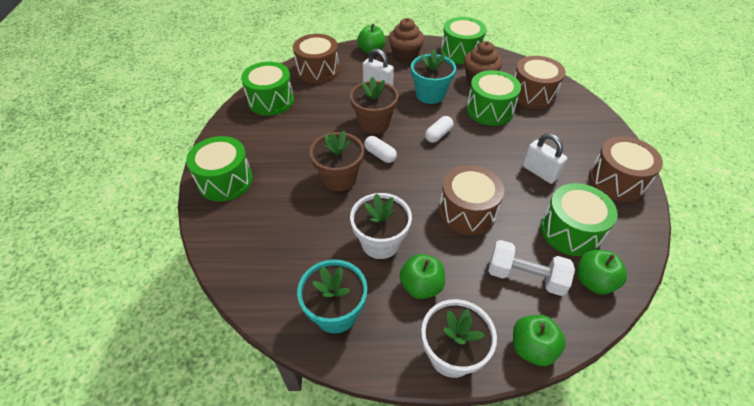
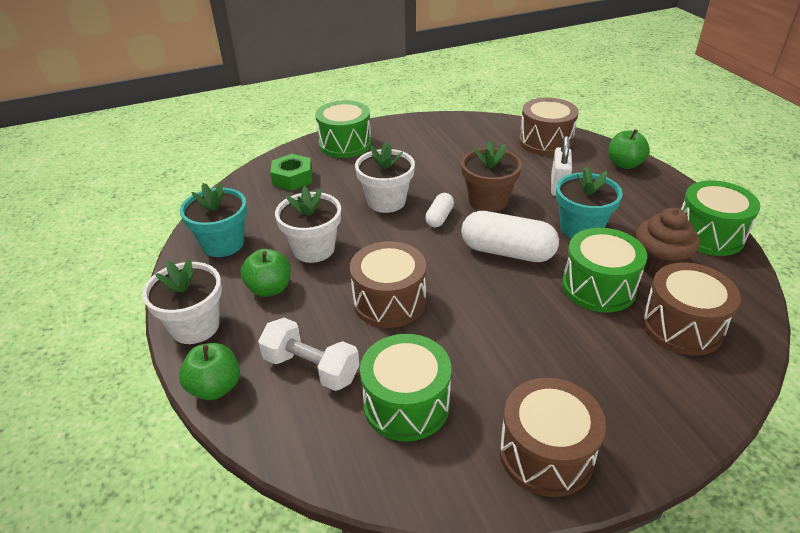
camera: 70 degrees right, 10 degrees down
(256, 234) = (292, 178): none -> green nut
(271, 100) = (469, 131): green drum -> none
(339, 178) = (386, 201): brown flower pot -> white flower pot
(405, 56) = (642, 191): brown cupcake -> none
(438, 135) = (507, 252): white capsule -> white capsule, size x1.90
(525, 276) = (311, 368): white dumbbell -> white dumbbell turned 60 degrees counterclockwise
(539, 172) = (503, 358): white padlock -> none
(593, 281) = (328, 438): green apple -> none

